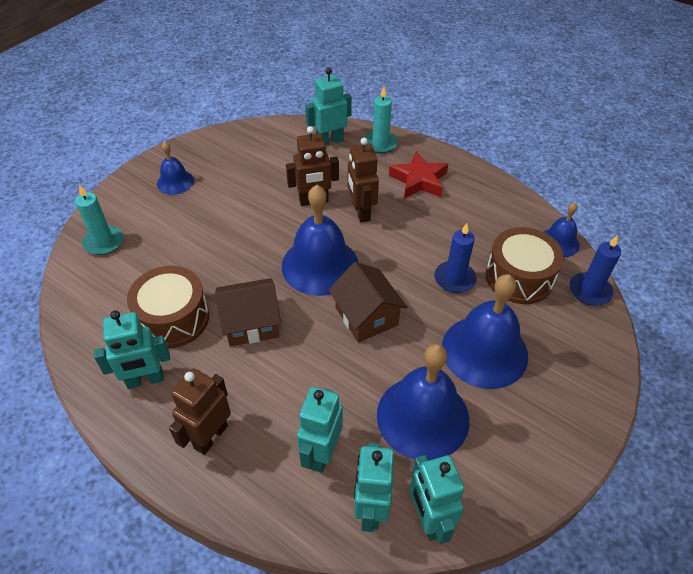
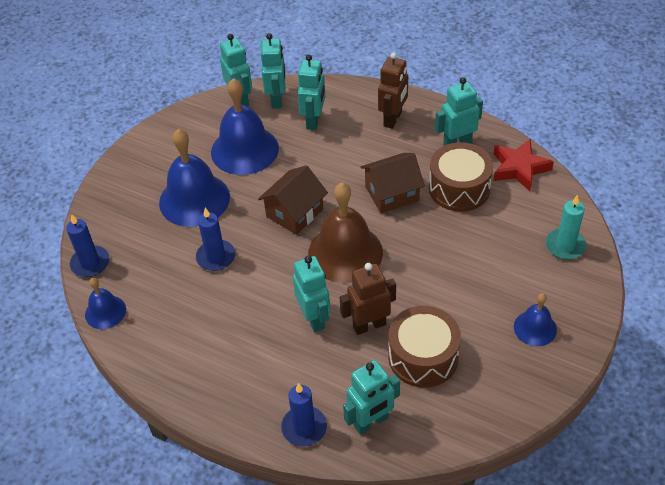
camera: 175 degrees right, 0 degrees up
(320, 265) = (345, 252): blue bell -> brown bell
(361, 212) = (314, 318): brown robot -> turquoise robot
(366, 316) = (294, 213): brown house -> brown house turned 75 degrees clockwise
(380, 143) = (304, 428): turquoise candle -> blue candle
(419, 180) = (252, 373): red star -> red star (519, 168)
(519, 277) = (154, 267): brown drum -> brown drum (423, 357)

